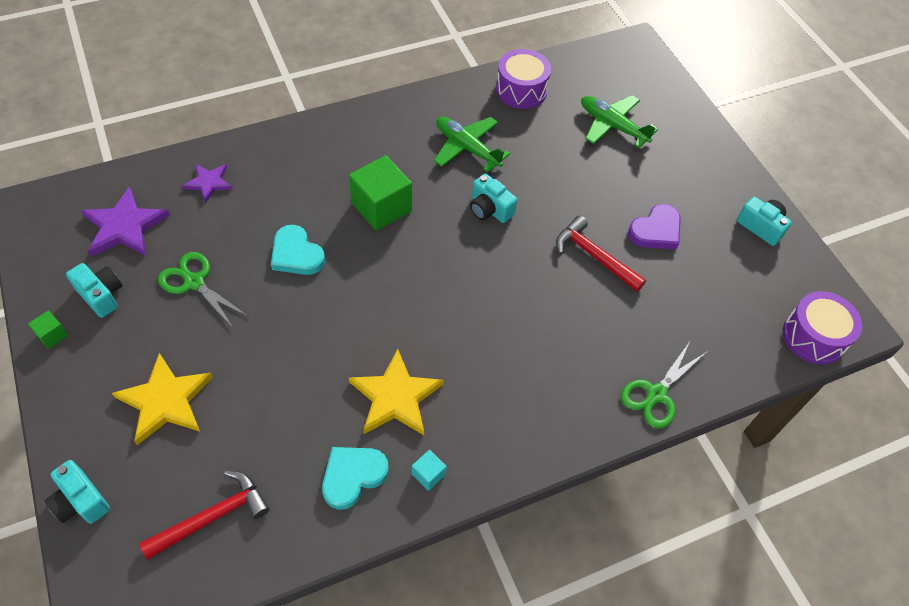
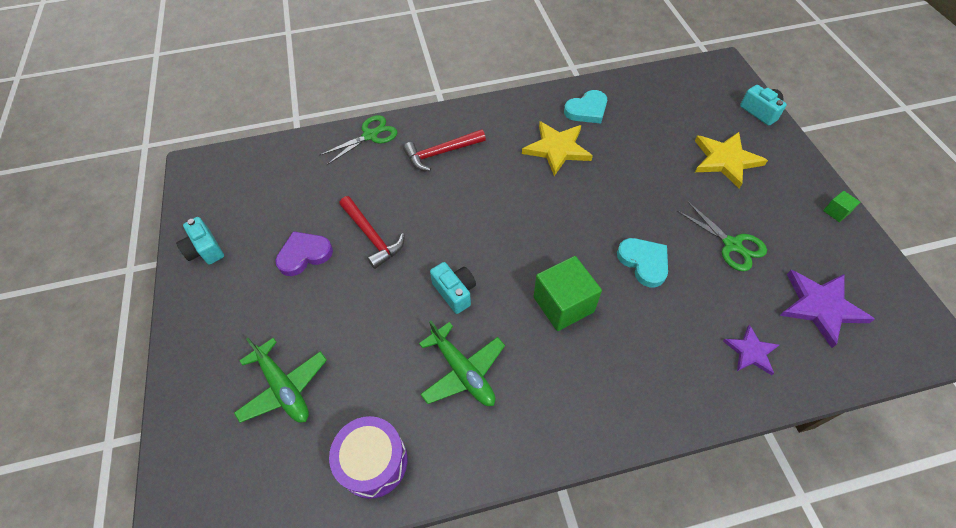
camera: 165 degrees left, 0 degrees up
(101, 295) = (811, 241): turquoise camera -> none
(212, 517) = (673, 98): red hammer -> red hammer (441, 153)
(428, 474) = (538, 107): turquoise cube -> none
(813, 337) = (231, 160): purple drum -> none

